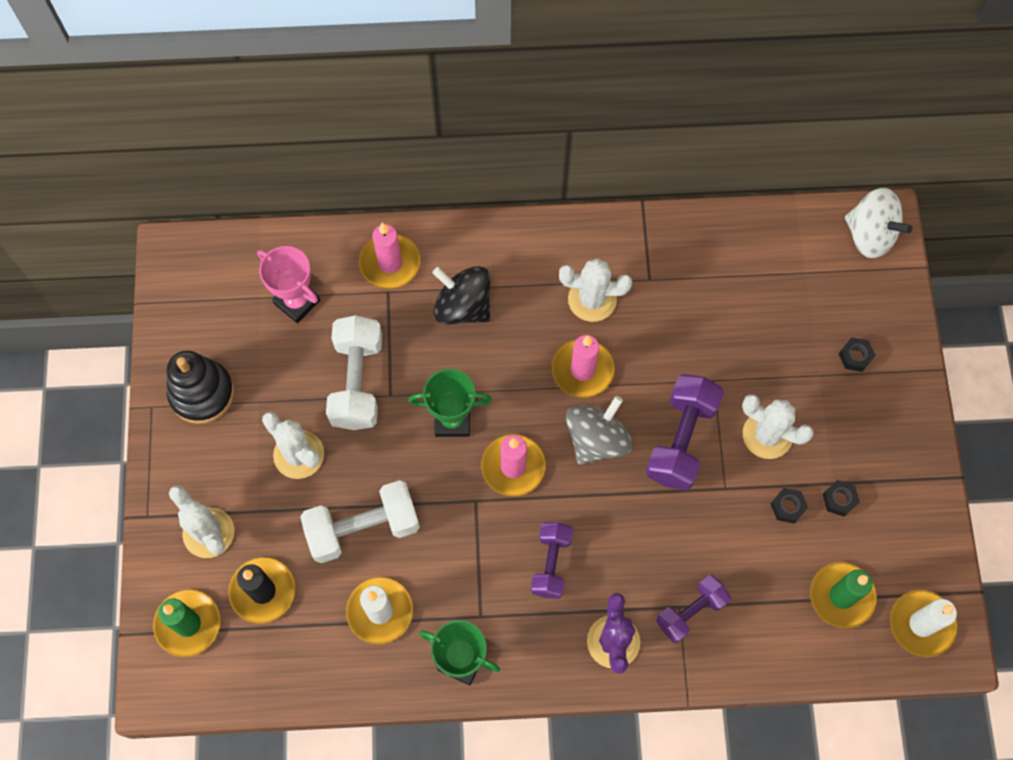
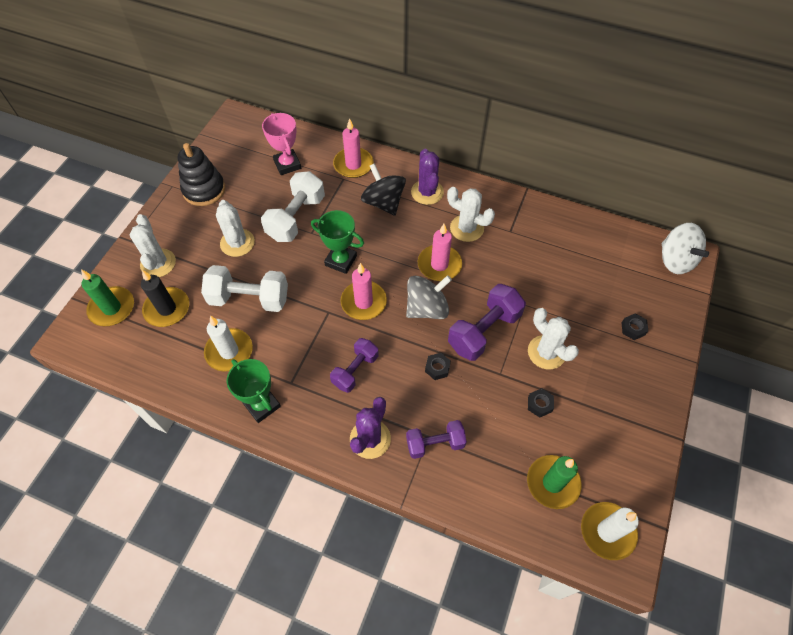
camera: 25 degrees right, 10 degrees down
(513, 265) = (427, 192): none -> purple cactus
(839, 499) = (580, 415): black nut -> black nut (437, 368)

